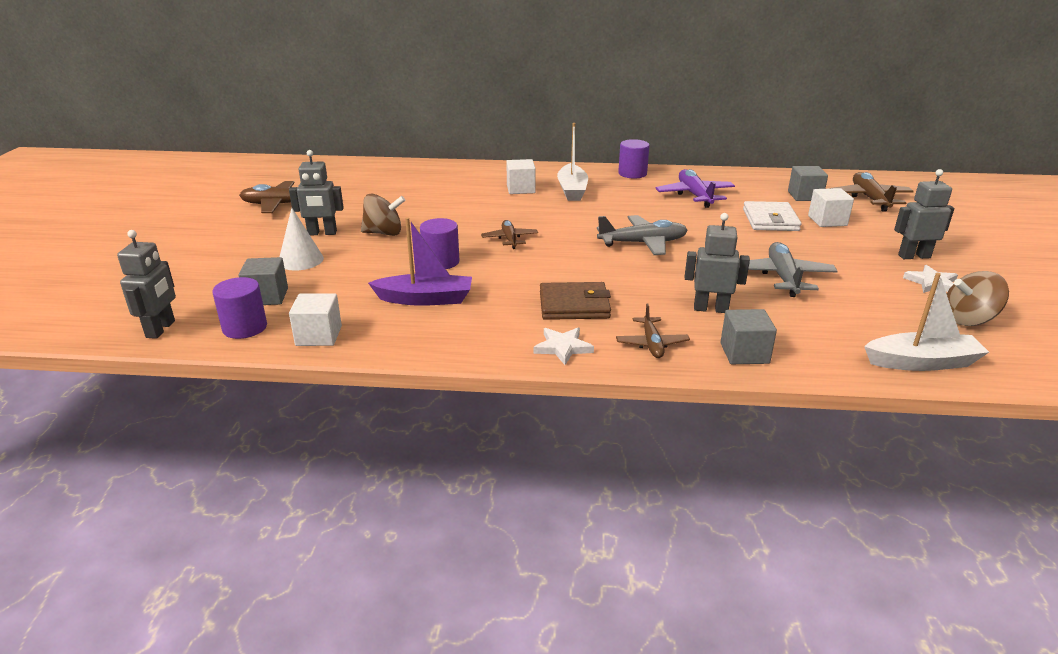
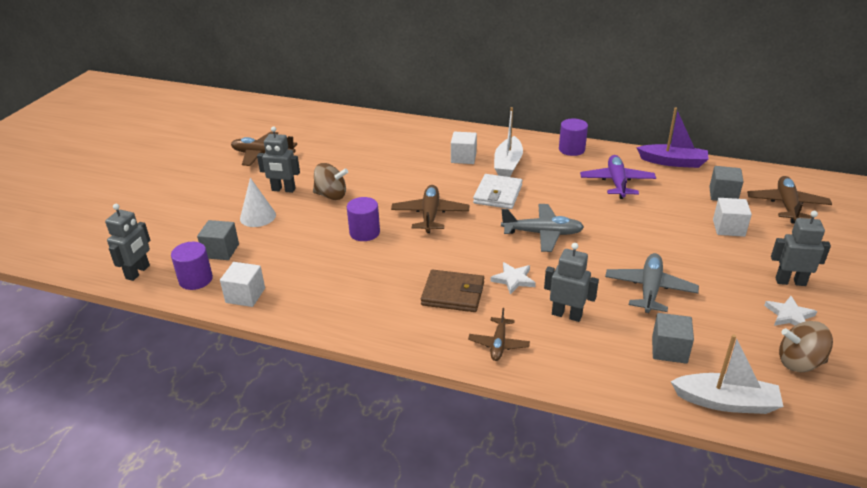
camera: 15 degrees right, 5 degrees up
(425, 299) = (337, 270): purple boat -> purple boat (673, 162)
(510, 239) = (430, 215): brown plane -> brown plane, size x1.60
(563, 348) = (425, 336): white star -> white star (513, 279)
(744, 353) = (572, 366): grey cube -> grey cube (669, 350)
(770, 220) = (673, 220): white wallet -> white wallet (498, 194)

